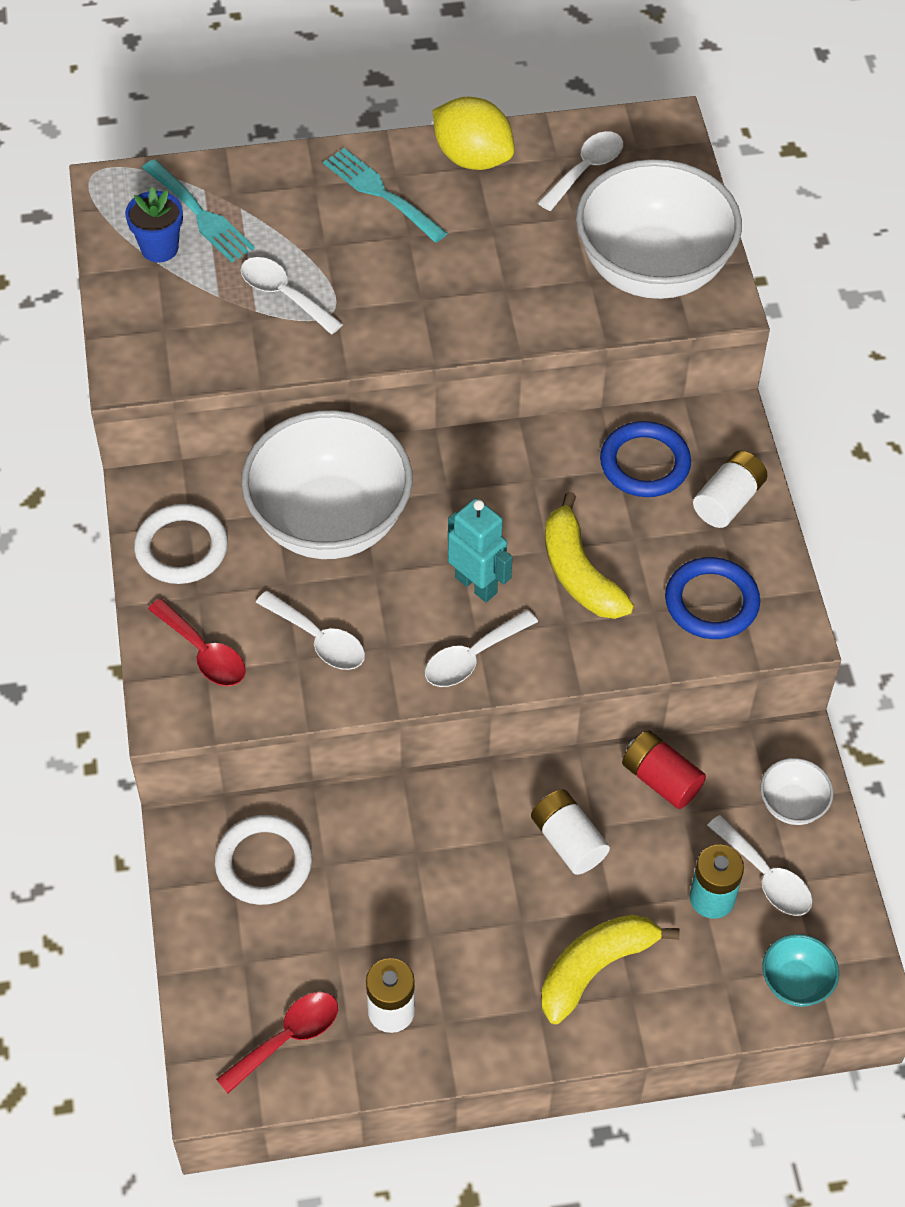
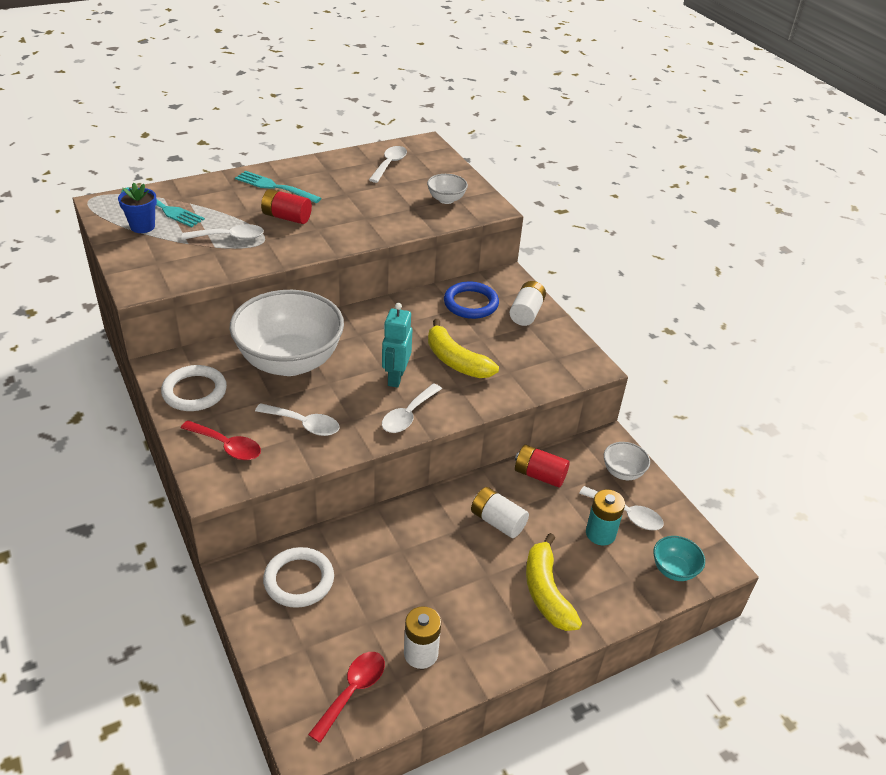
camera: 20 degrees left, 15 degrees down
(283, 294) = (230, 237): white spoon -> white spoon turned 150 degrees clockwise
(381, 266) = (286, 217): none -> red battery
(472, 158) = (323, 167): yellow lemon -> none
(476, 585) = (395, 377): turquoise robot -> turquoise robot turned 105 degrees counterclockwise
(595, 968) = (546, 592): yellow banana -> yellow banana turned 45 degrees counterclockwise
(652, 270) = (446, 199): white bowl -> white bowl, size x0.42
(711, 602) = (540, 361): blue ring -> none

